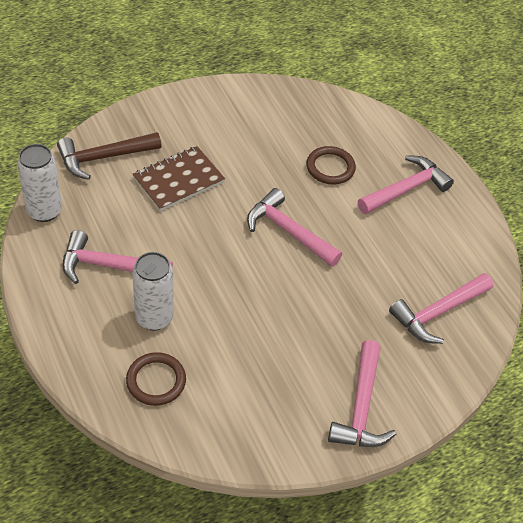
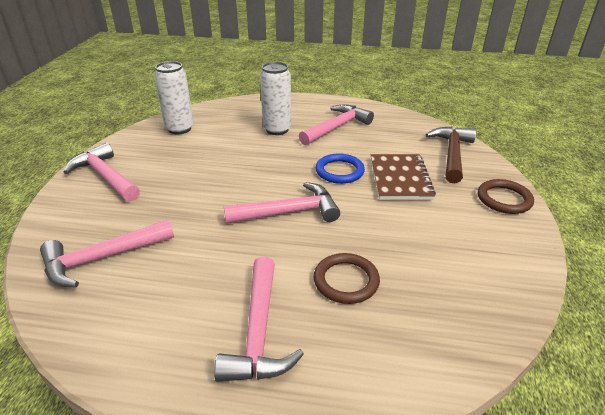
camera: 130 degrees right, 15 degrees down
(44, 211) = (408, 120): white can -> white can (179, 129)
(156, 381) = (233, 117): brown ring -> brown ring (504, 199)
(199, 225) = (339, 171): none -> blue ring
(438, 312) = (102, 258): pink hammer -> pink hammer turned 120 degrees counterclockwise

